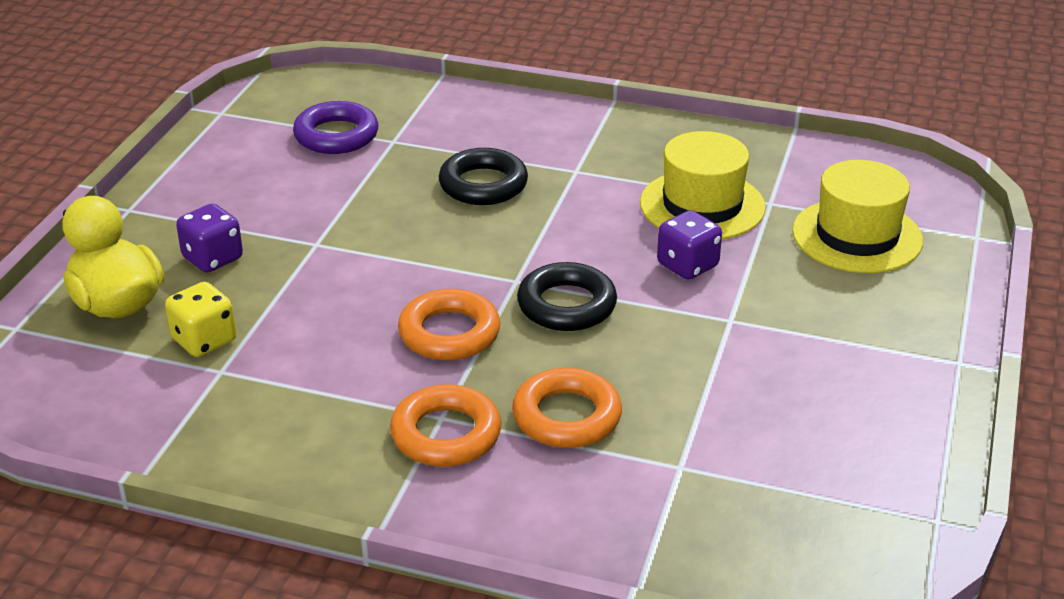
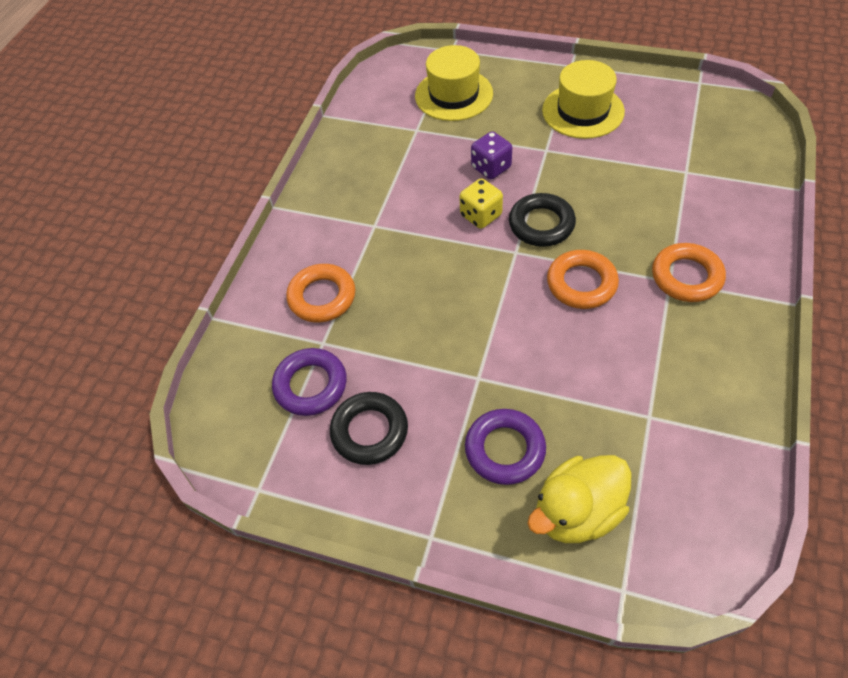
camera: 85 degrees left, 20 degrees up
(204, 340) = (615, 434): yellow dice -> yellow dice (481, 215)
(213, 258) = (505, 449): purple dice -> purple ring
(483, 184) = (392, 278): black ring -> black ring (369, 431)
(567, 416) = (655, 220): orange ring -> orange ring (322, 297)
(702, 205) = (420, 160): yellow hat -> yellow hat (583, 111)

